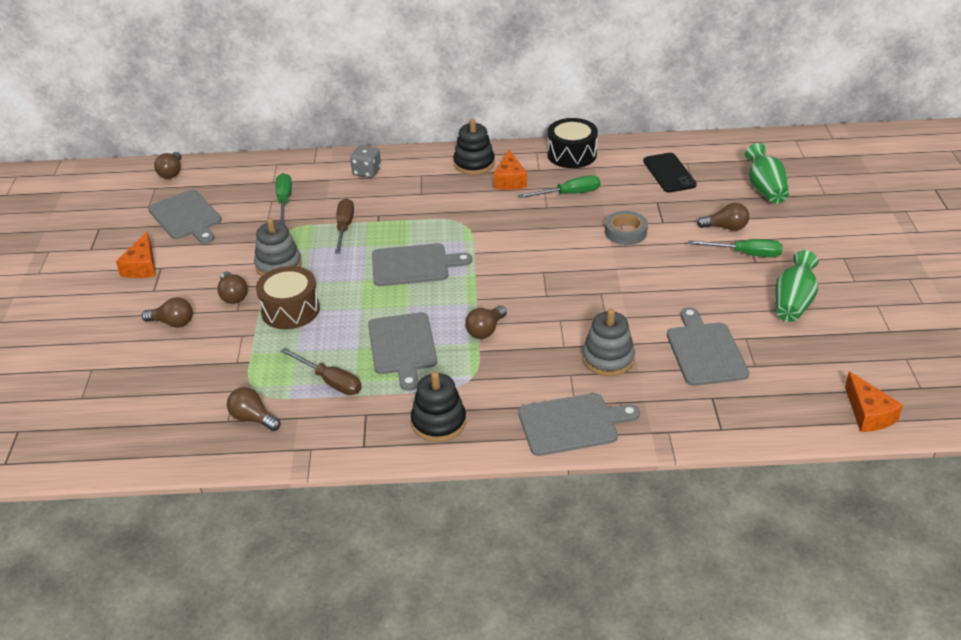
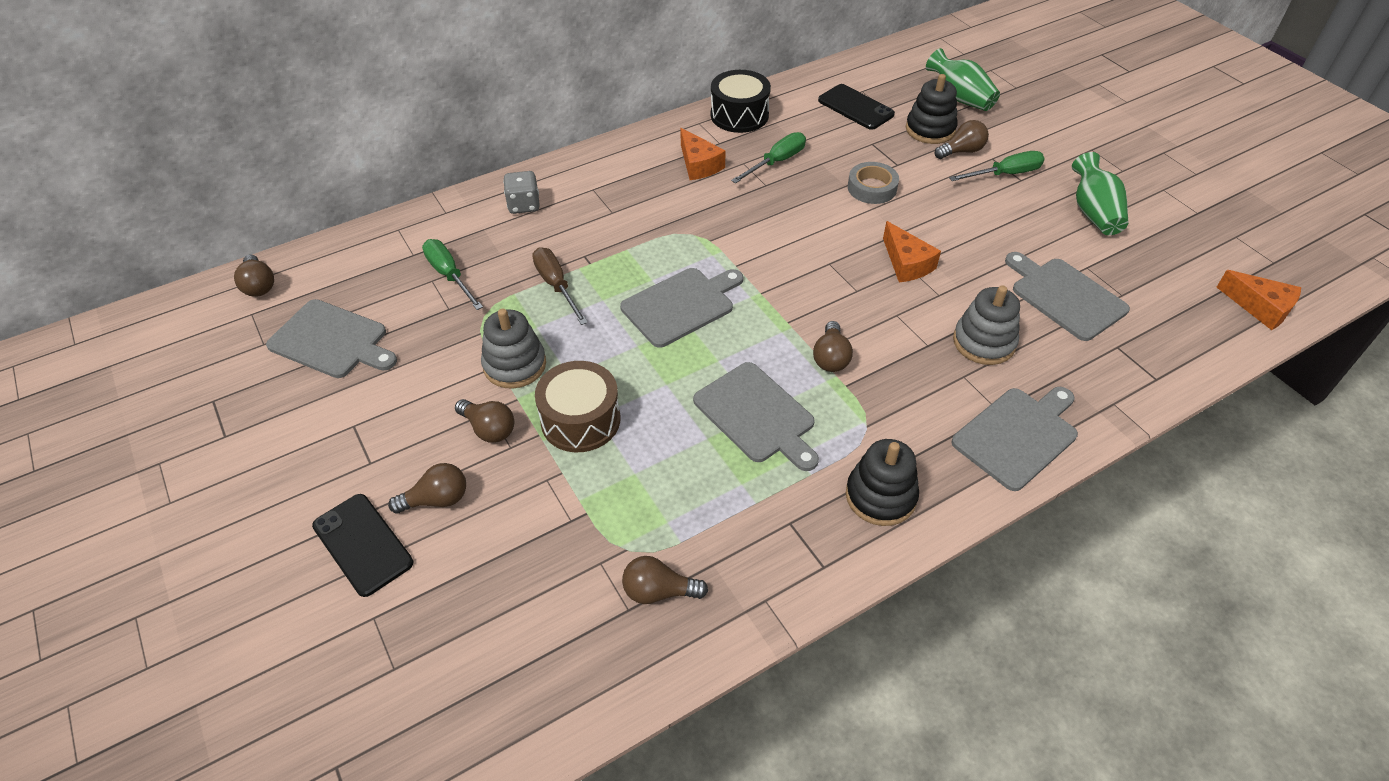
camera: 30 degrees left, 10 degrees up
(115, 331) = (363, 544): none -> black phone
(142, 266) = (325, 434): orange cheese -> orange cheese (906, 263)
(330, 381) = (711, 497): brown screwdriver -> none
(474, 164) = (642, 157): black stacking toy -> black stacking toy (930, 129)

